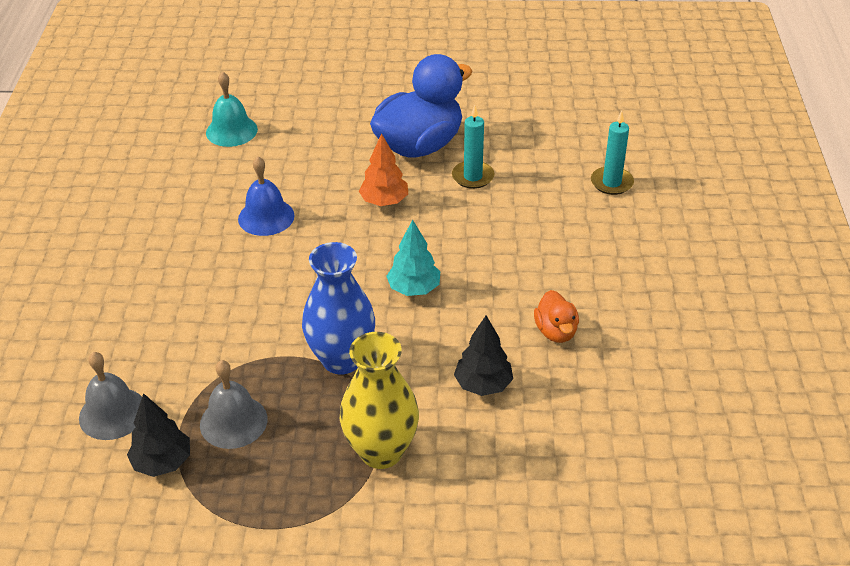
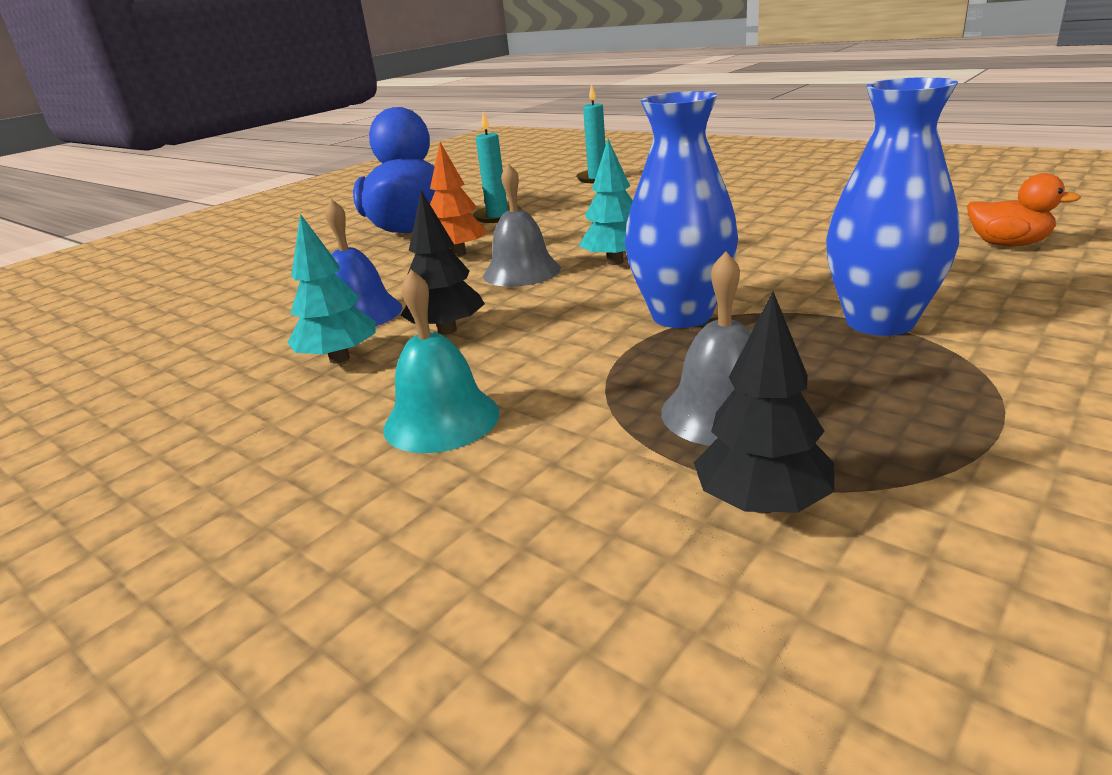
camera: 50 degrees left, 15 degrees down
(113, 413) = (573, 533): grey bell -> grey bell (521, 271)
(209, 246) = (339, 359): none -> turquoise tree
(231, 131) = (176, 306): turquoise bell -> turquoise bell (441, 420)
(381, 451) = (880, 322): yellow vase -> blue vase
(483, 385) = (809, 256): black tree -> black tree (447, 330)
(556, 331) = (763, 219): orange duck -> orange duck (1008, 244)

